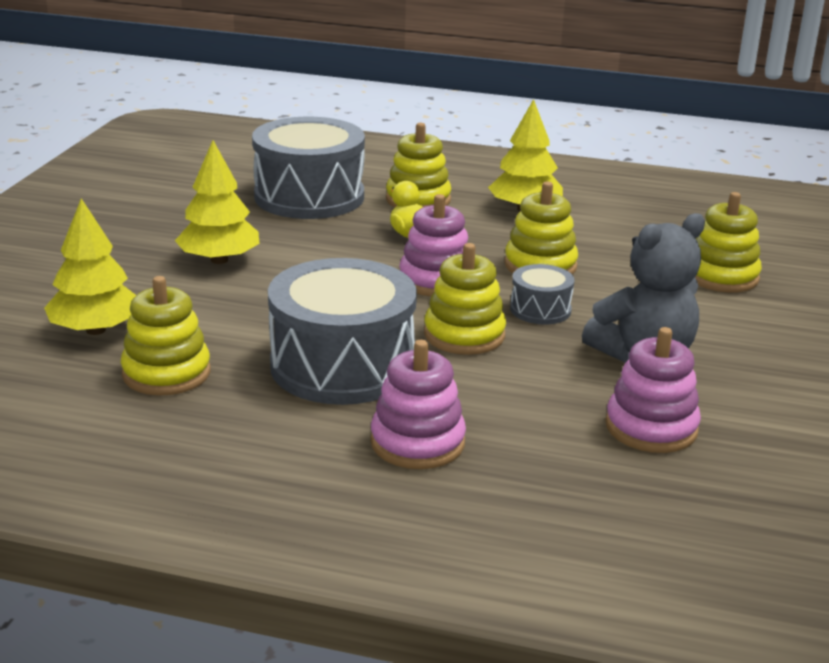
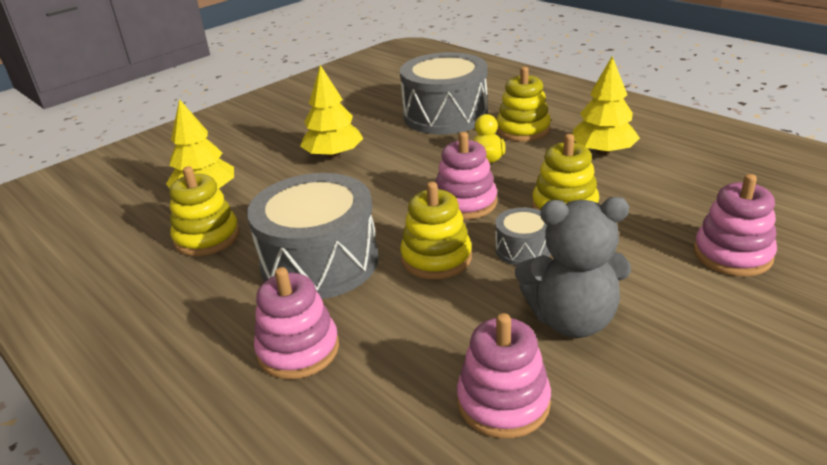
camera: 35 degrees right, 5 degrees up
(721, 276) = (732, 254): yellow stacking toy -> pink stacking toy

